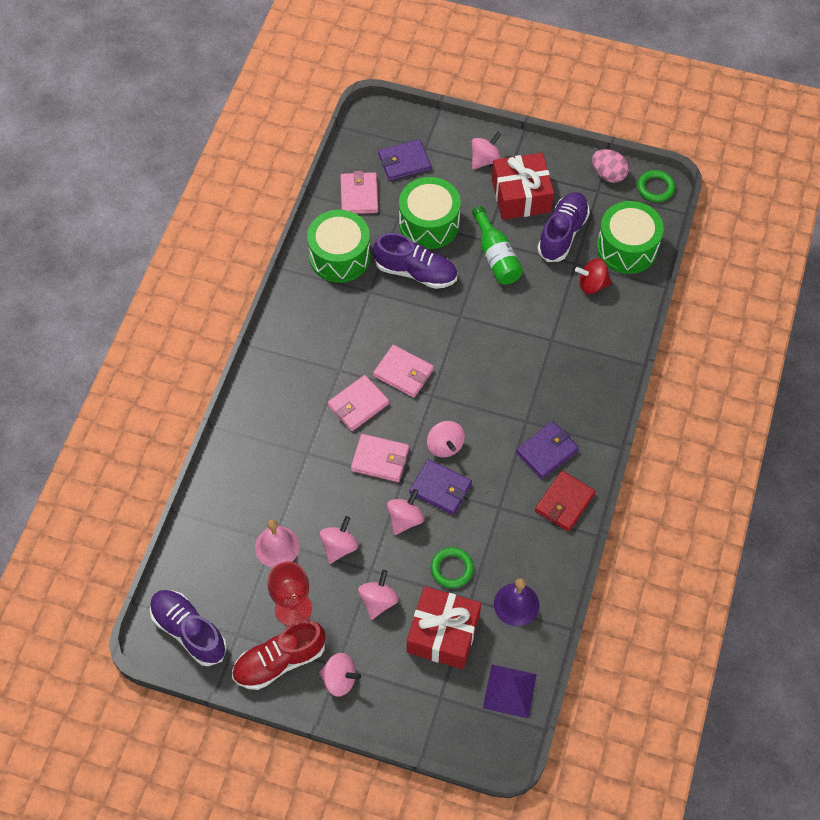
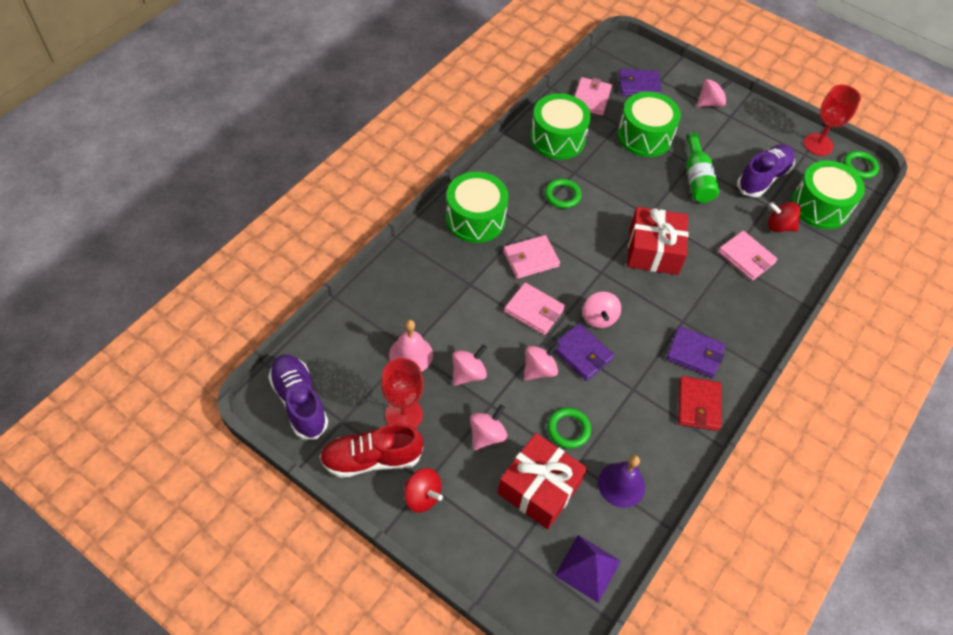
camera: 15 degrees right, 5 degrees down
(287, 379) = (475, 219): none -> green drum
(339, 679) = (422, 496): pink spinning top -> red spinning top
(366, 322) = (562, 195): none -> green ring
(403, 373) = (581, 245): pink wallet -> pink wallet (746, 257)
(416, 272) = (620, 170): purple shoe -> none
(521, 196) = (733, 138): red gift -> red gift (653, 251)
(546, 451) = (694, 353): purple wallet -> purple wallet turned 45 degrees clockwise
(564, 502) = (698, 405): red wallet -> red wallet turned 45 degrees counterclockwise
(608, 174) = (818, 144): pink egg -> red goblet

